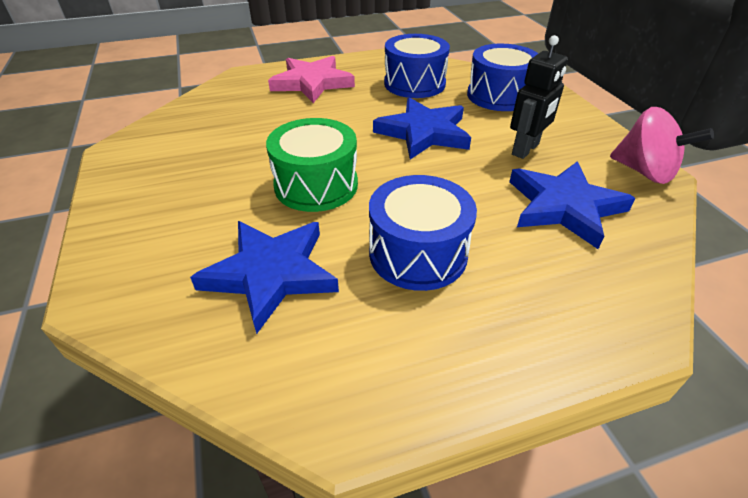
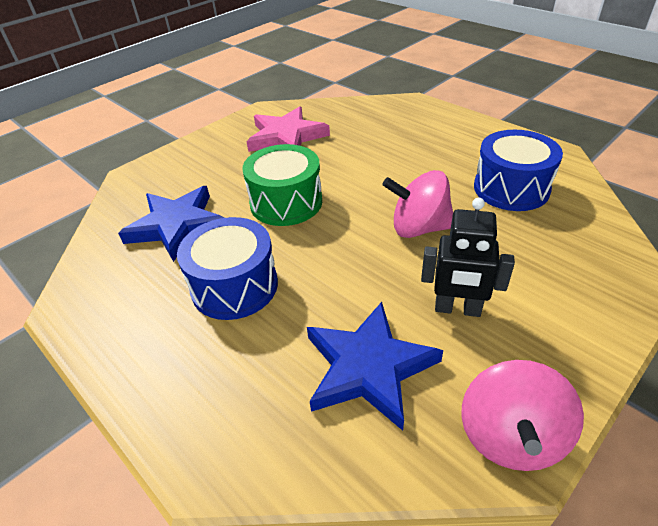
camera: 65 degrees right, 0 degrees up
(312, 83) = (438, 136): pink star -> pink star (286, 137)
(424, 133) = (418, 228): blue star -> pink spinning top
(499, 96) = (561, 255): blue drum -> none

